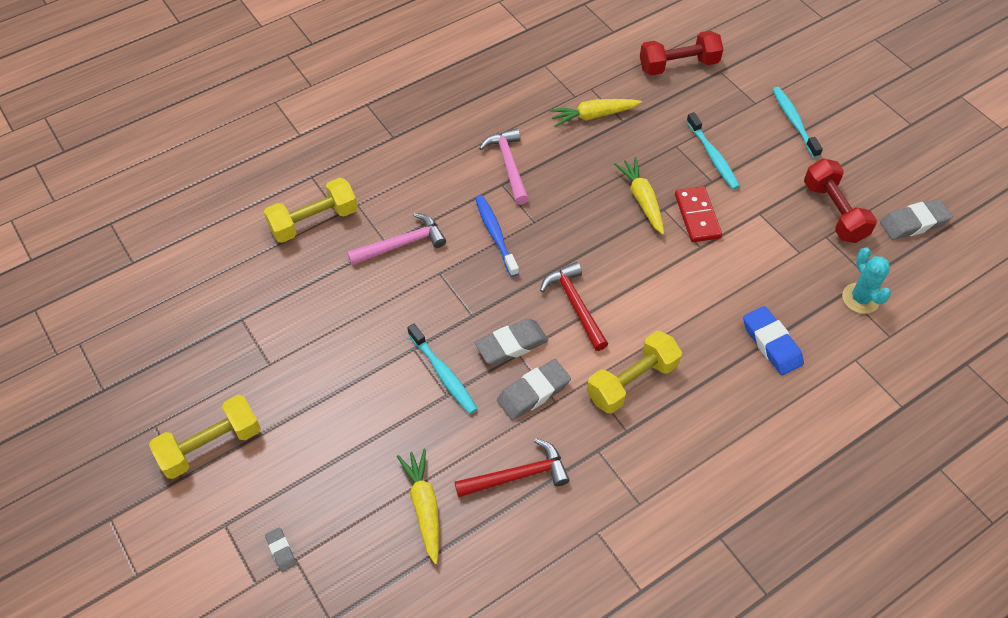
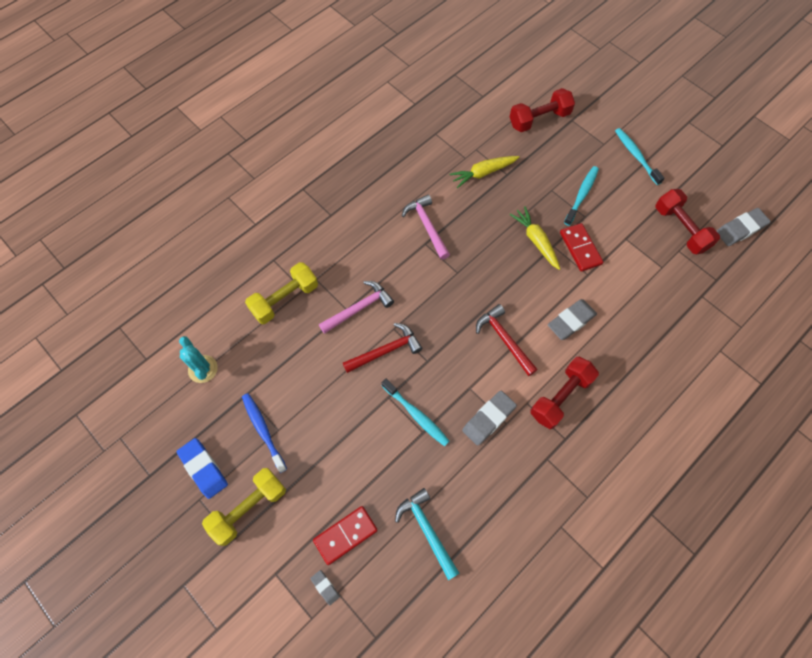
camera: 10 degrees left, 10 degrees up
(321, 495) = (345, 535): none -> red domino
(424, 507) = (427, 530): yellow carrot -> turquoise hammer
(495, 235) = (430, 289): blue toothbrush -> blue toothbrush (263, 431)
(511, 345) = (463, 381): grey eraser -> grey eraser (571, 321)
(517, 475) = (492, 491): red hammer -> red hammer (386, 350)
(632, 381) = (560, 397): yellow dumbbell -> red dumbbell
(713, 156) = (581, 195): turquoise toothbrush -> turquoise toothbrush turned 120 degrees counterclockwise
(771, 343) = (657, 347): blue eraser -> blue eraser (203, 469)
(860, 298) = (714, 299): turquoise cactus -> turquoise cactus (203, 369)

